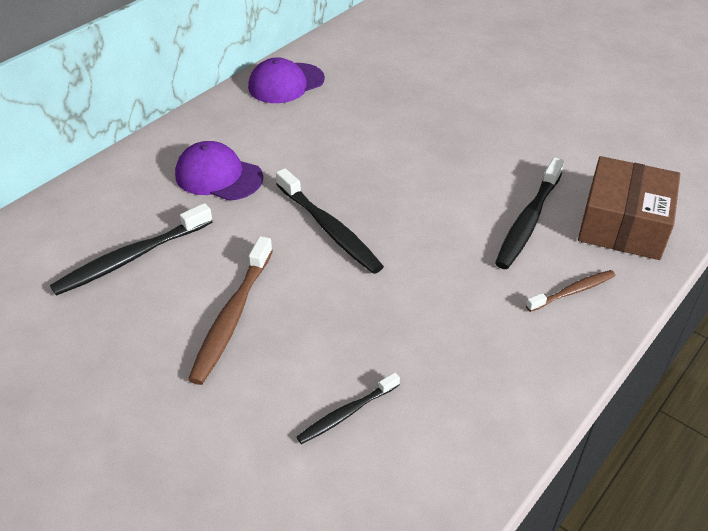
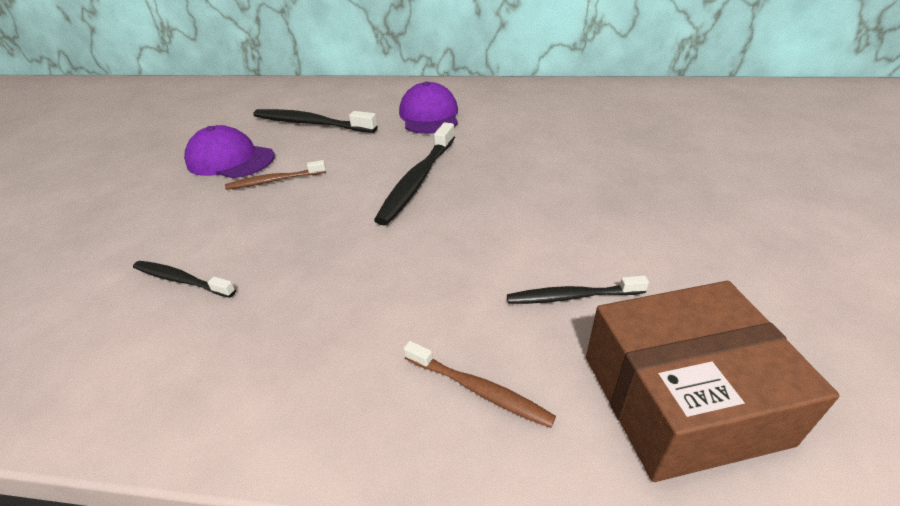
camera: 60 degrees right, 5 degrees down
(232, 317) = (274, 181): brown toothbrush -> brown toothbrush, size x0.59
(286, 83) = (577, 94): purple cap -> purple cap (230, 160)
(528, 221) = (572, 296): black toothbrush -> black toothbrush, size x0.59

